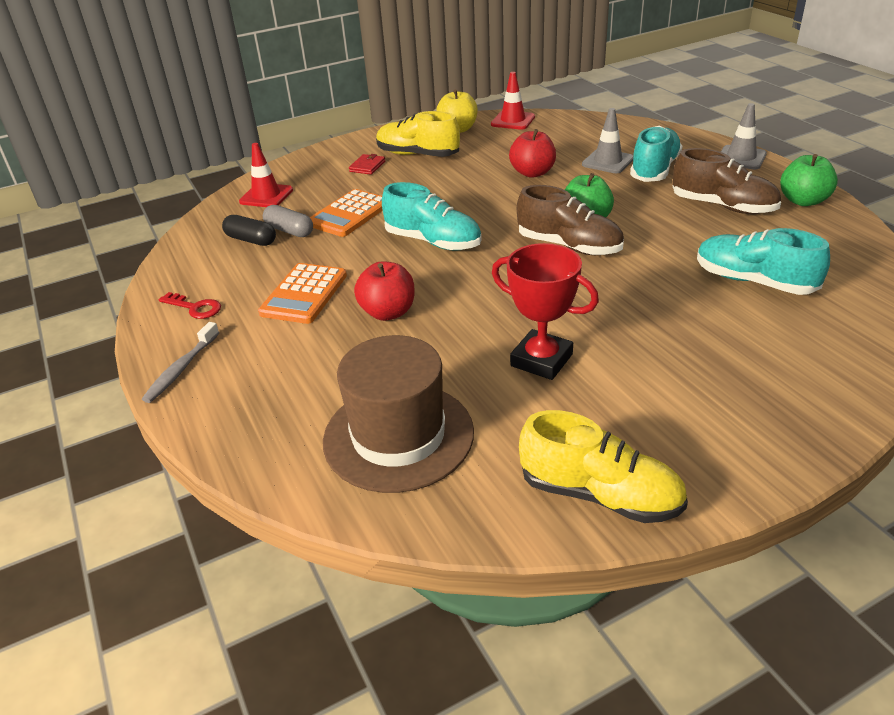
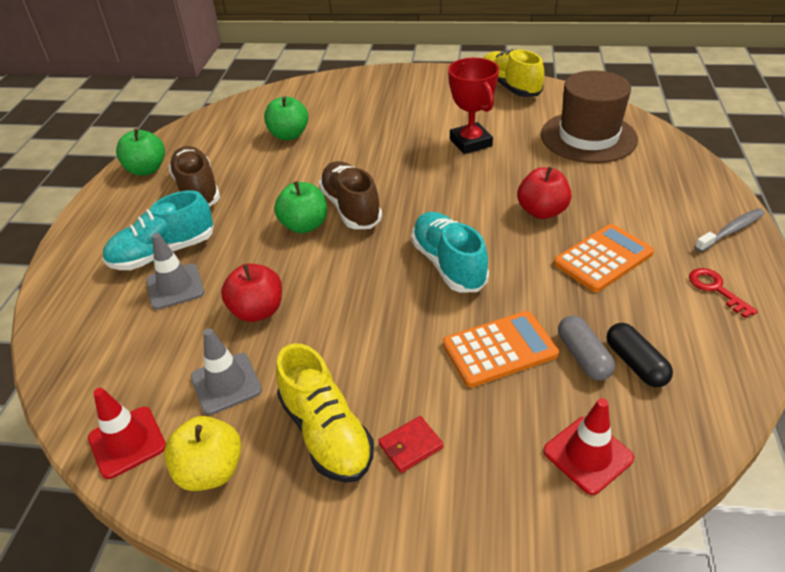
camera: 145 degrees left, 5 degrees up
(741, 158) = (85, 229): grey traffic cone -> grey traffic cone (226, 383)
(753, 281) = (289, 135): turquoise shoe -> green apple

